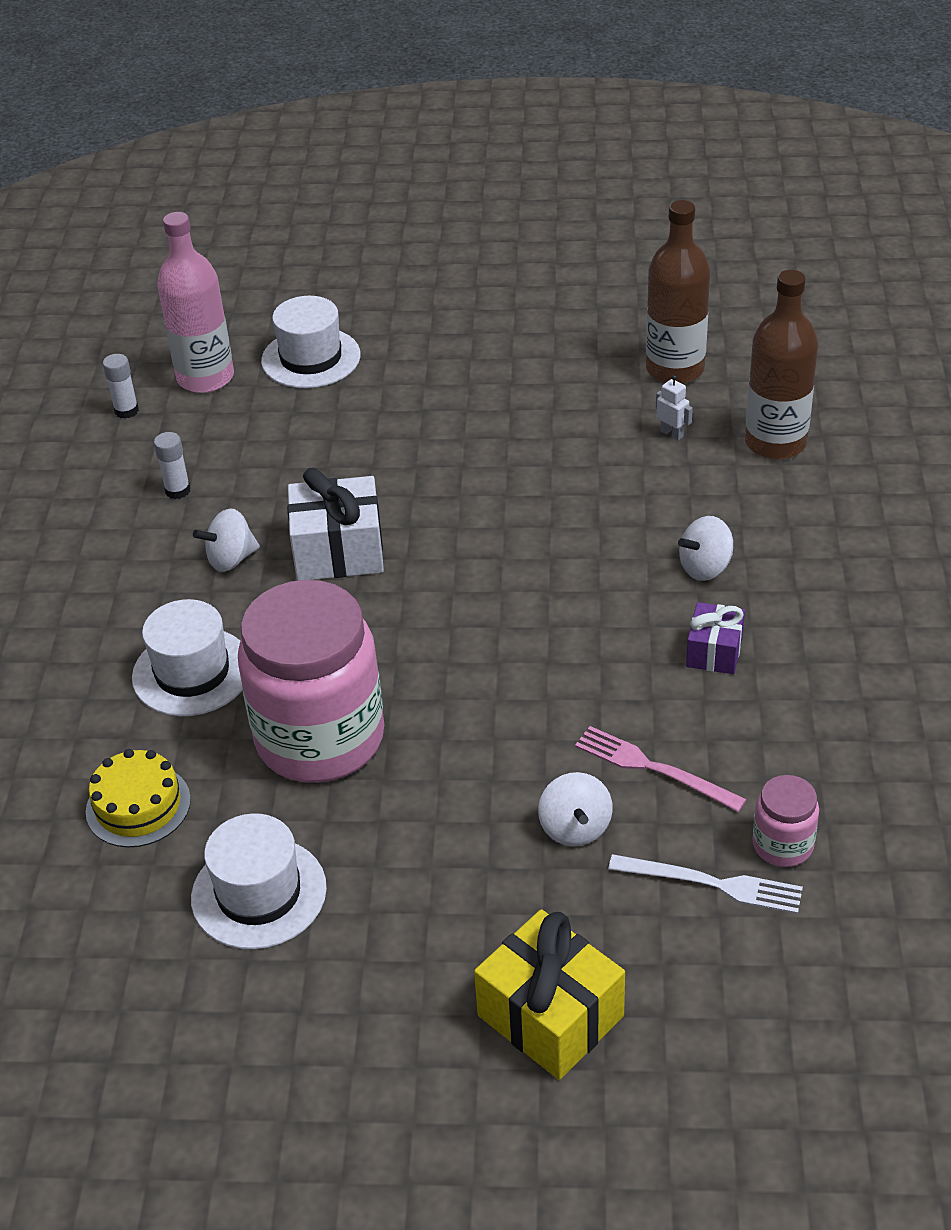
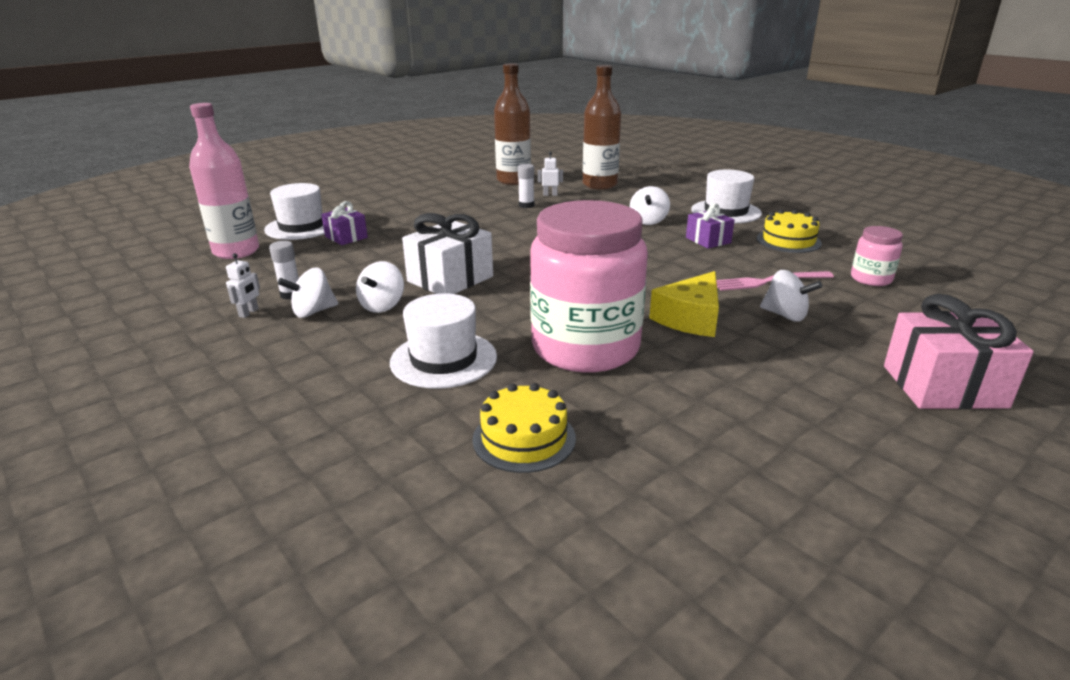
camera: 45 degrees left, 15 degrees down
(119, 500) = (249, 313): none -> white robot
(126, 411) = (192, 279): white glue stick -> white glue stick (526, 205)
(168, 531) = (313, 312): none -> white spinning top
(259, 893) = (692, 433): white hat -> white hat (726, 212)
(331, 406) = (346, 237): none -> purple gift
(474, 765) = (690, 318): none -> yellow cheese
(550, 1016) = (943, 386): yellow gift -> pink gift
(712, 884) = (879, 303): white fork -> none
(816, 716) = (788, 241): none -> yellow cake

